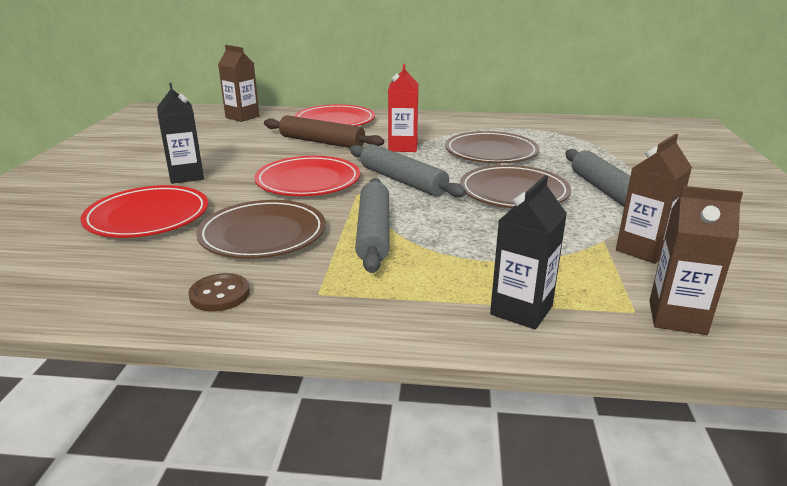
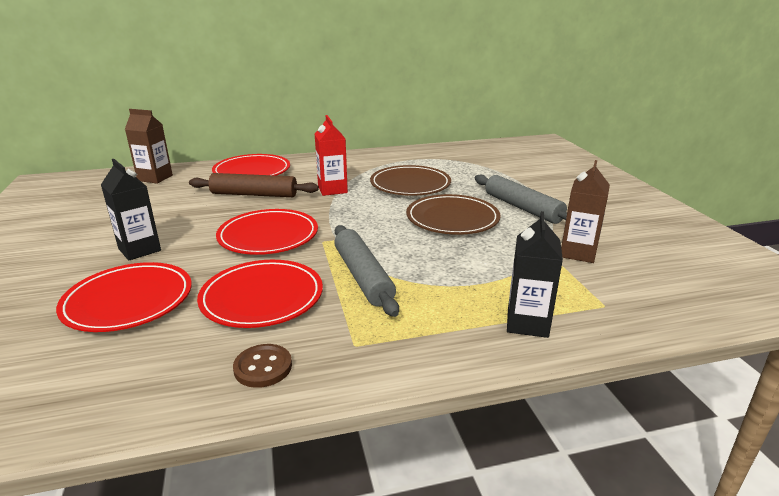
camera: 20 degrees left, 0 degrees up
(263, 234) = (262, 297): brown plate -> red plate
(402, 181) = (354, 222): grey rolling pin -> none
(677, 317) = (635, 304): brown carton -> none

